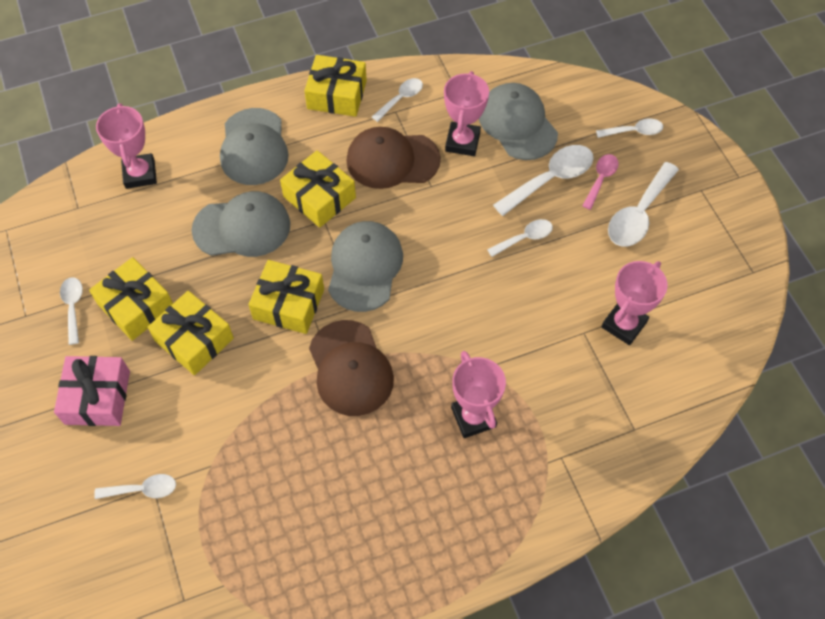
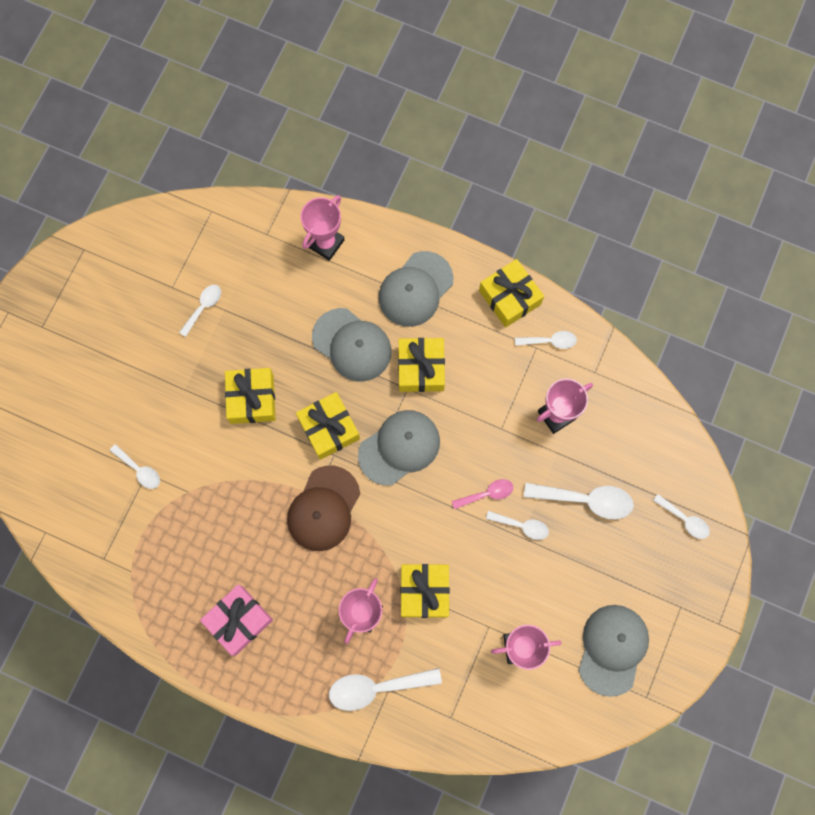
camera: 45 degrees right, 15 degrees up
(97, 397) = (165, 384): pink gift -> pink gift (239, 620)
(136, 306) = (239, 342): yellow gift -> yellow gift (424, 591)
(392, 160) = (495, 384): brown cap -> none
(517, 124) = (609, 436): grey cap -> grey cap (612, 649)
(601, 179) = (620, 533): pink spoon -> pink spoon (487, 494)
(638, 214) = (617, 582): white spoon -> white spoon (376, 687)

